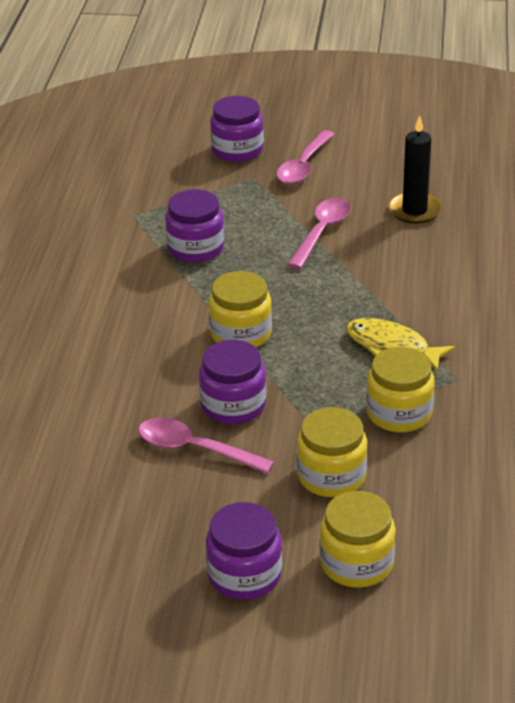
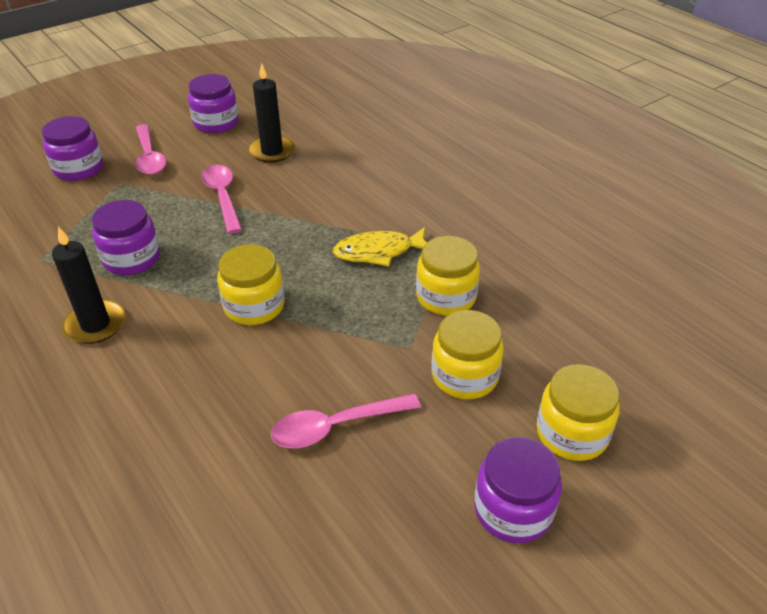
camera: 45 degrees left, 5 degrees up
(119, 285) = (95, 324): none -> black candle
(233, 405) = (321, 368): purple jar -> purple jar (216, 123)

